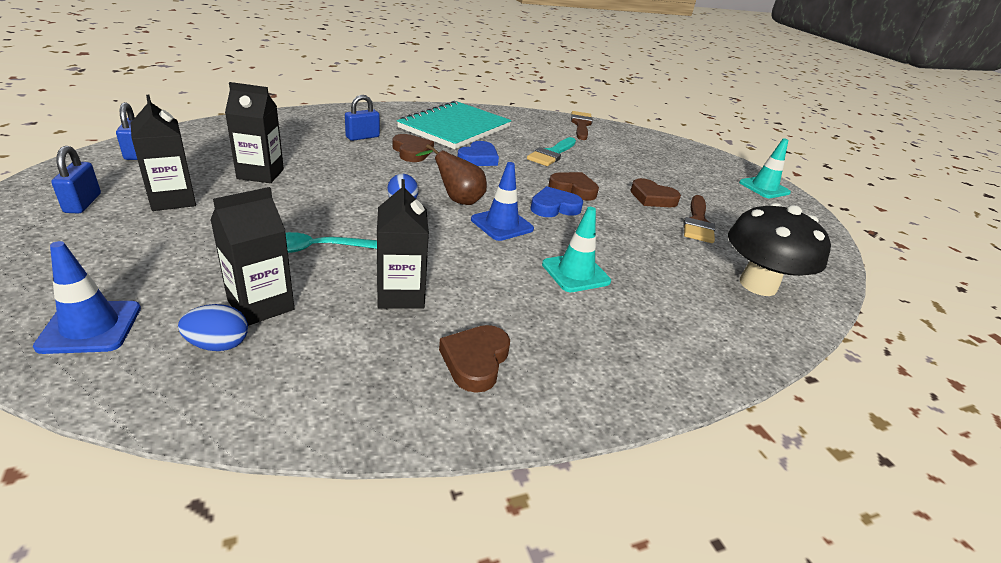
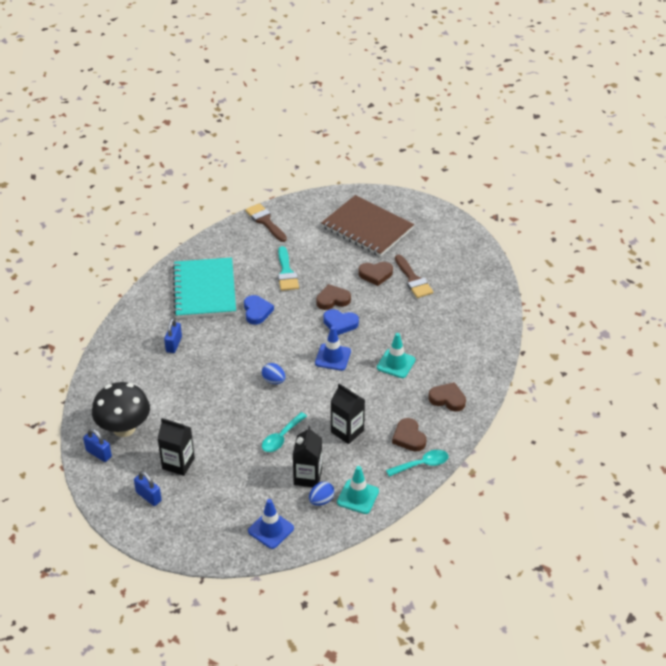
camera: 35 degrees left, 10 degrees up
(260, 174) = (180, 416): black carton -> none
(412, 152) = (217, 335): brown heart -> brown heart (447, 399)
(441, 413) = (422, 464): none -> turquoise spoon
(457, 200) = (292, 356): brown pear -> none
(554, 207) = (340, 324): blue heart -> blue heart turned 105 degrees counterclockwise
(685, 169) = (367, 228): none -> brown notebook
(758, 285) = (471, 310): black mushroom -> black mushroom (124, 428)
(764, 188) = (420, 214): turquoise traffic cone -> turquoise traffic cone (358, 497)

